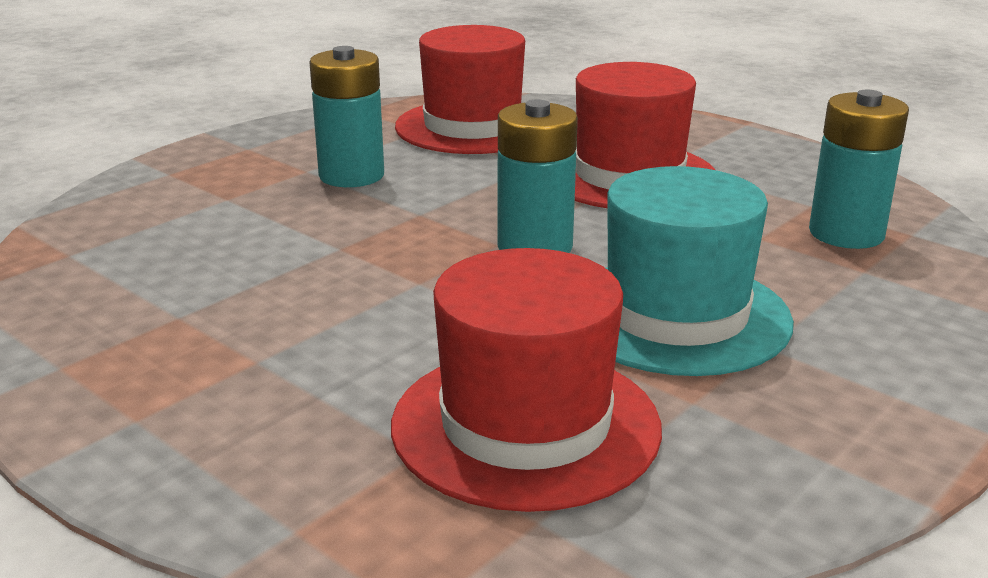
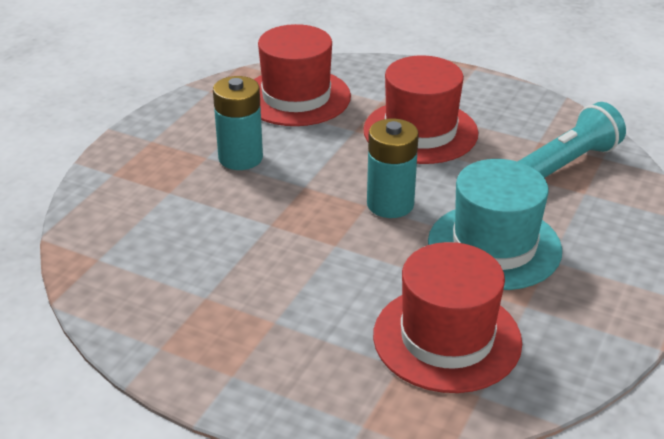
camera: 15 degrees left, 10 degrees up
(846, 234) = (566, 164): turquoise battery -> turquoise flashlight

